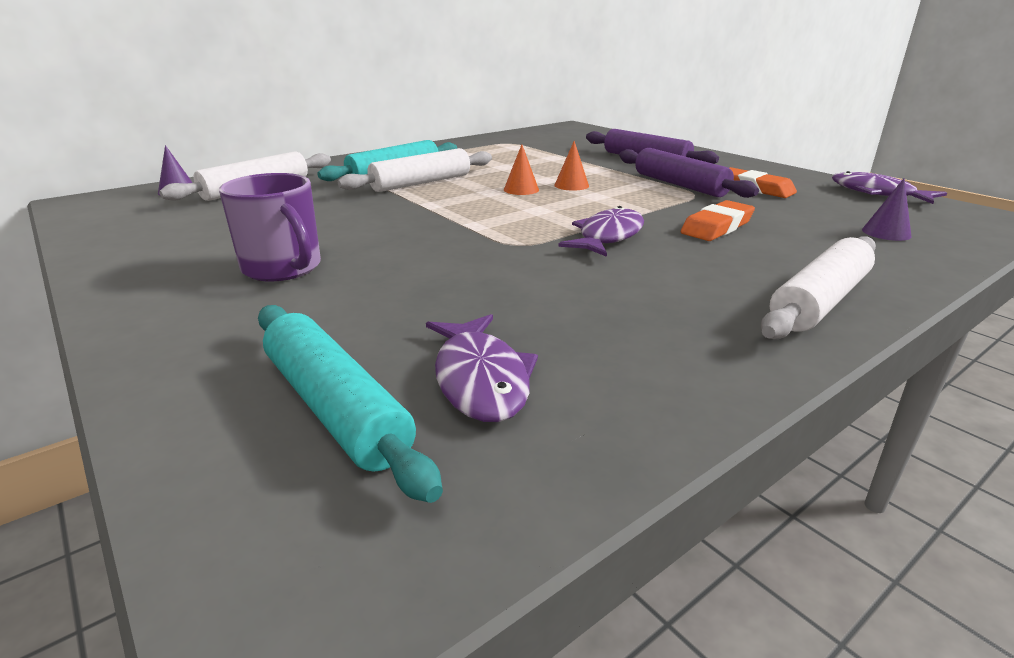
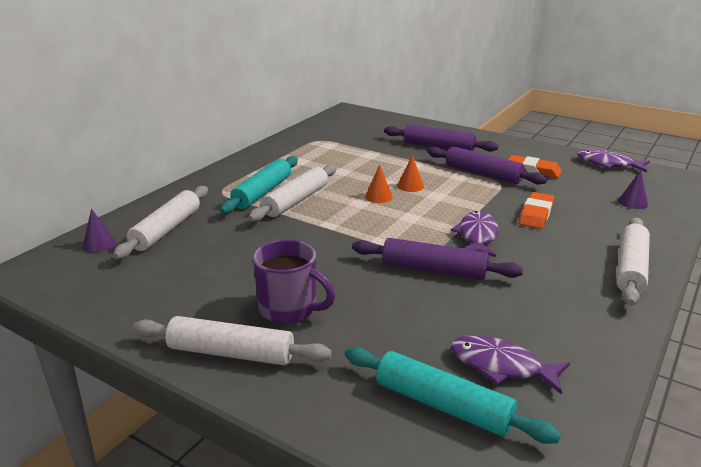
camera: 20 degrees left, 0 degrees up
(159, 296) = (231, 353): none -> white rolling pin
(481, 379) = (501, 366): purple fish -> purple fish turned 150 degrees clockwise
(509, 260) = (434, 270): none -> purple rolling pin

